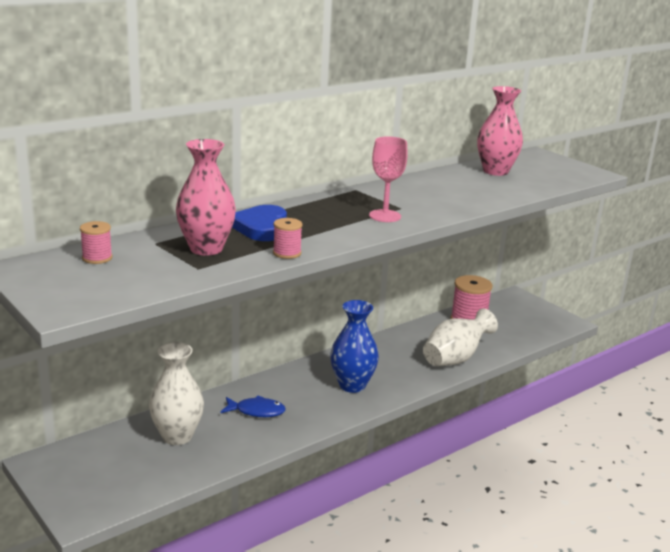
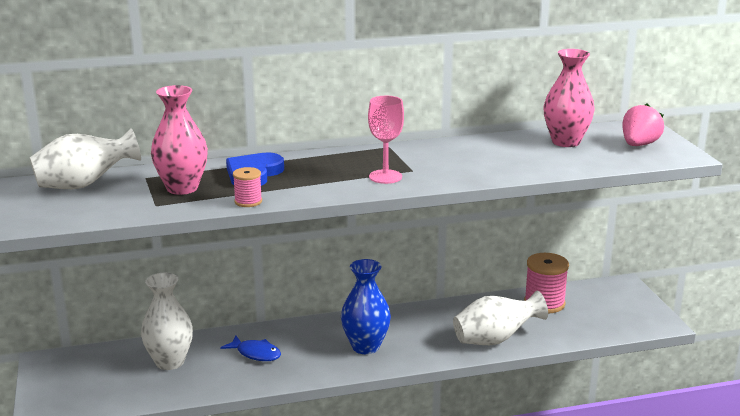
camera: 25 degrees right, 0 degrees up
(97, 258) = (84, 185): pink spool -> white vase
(553, 168) = (639, 145): none -> pink strawberry

